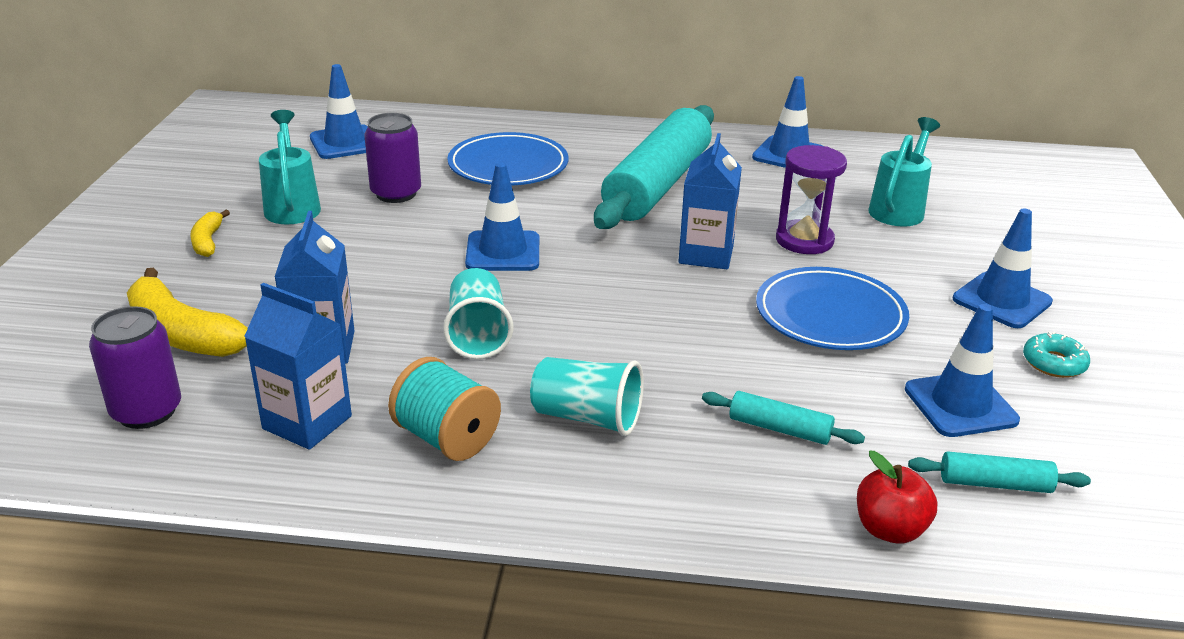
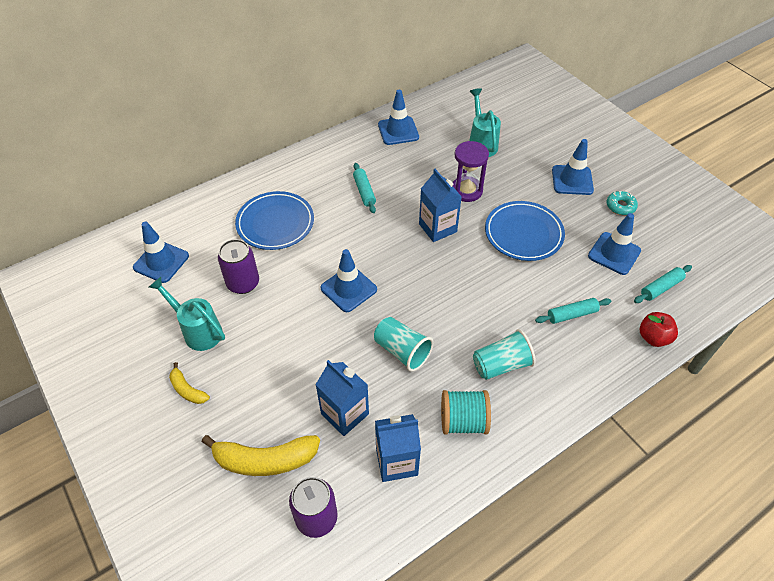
camera: 40 degrees left, 20 degrees up
(658, 185) = (364, 191): turquoise rolling pin -> turquoise rolling pin, size x0.41

